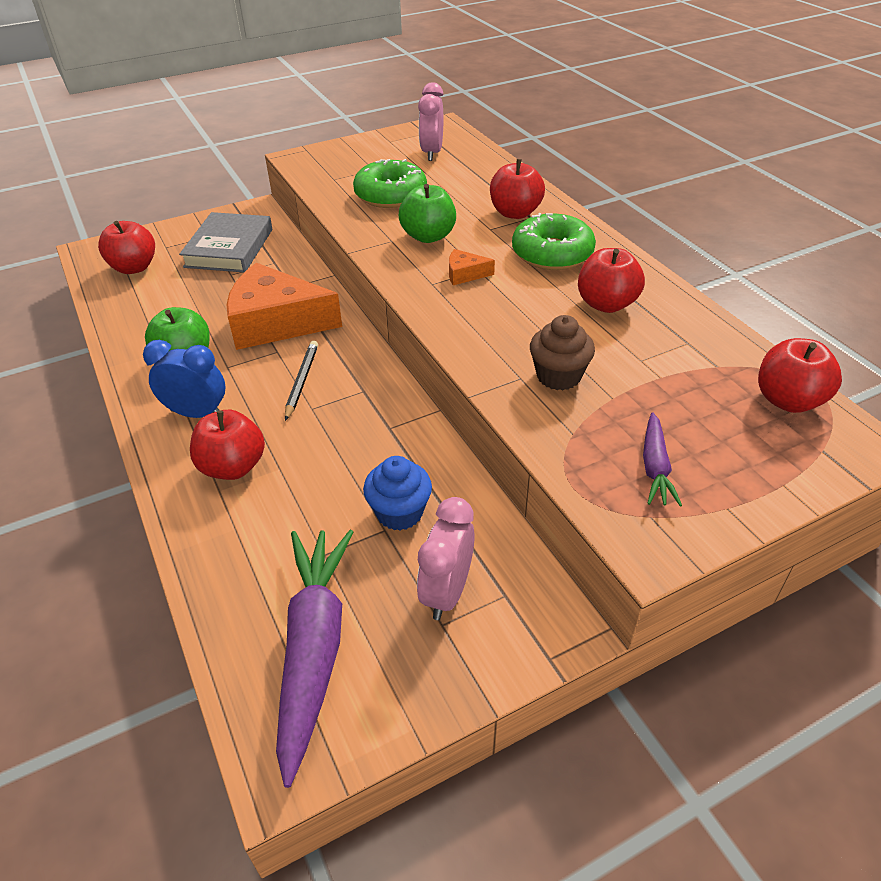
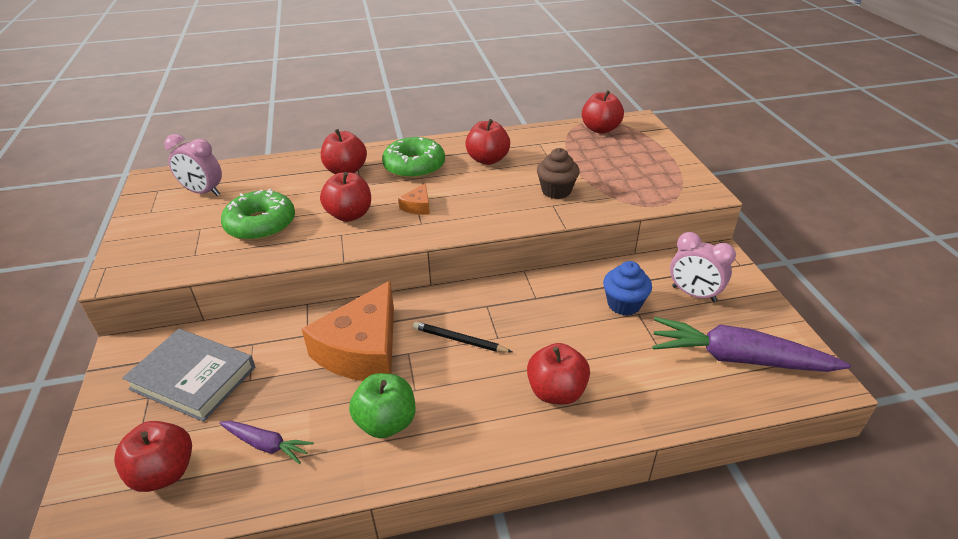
camera: 75 degrees left, 5 degrees down
(197, 413) = (477, 415): blue clock -> none
(428, 236) = (349, 215): green apple -> red apple
(655, 467) = (645, 177): purple carrot -> purple carrot (266, 445)

